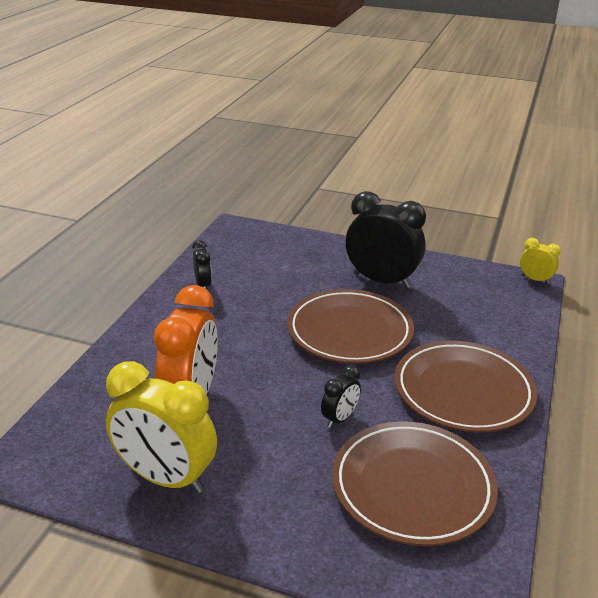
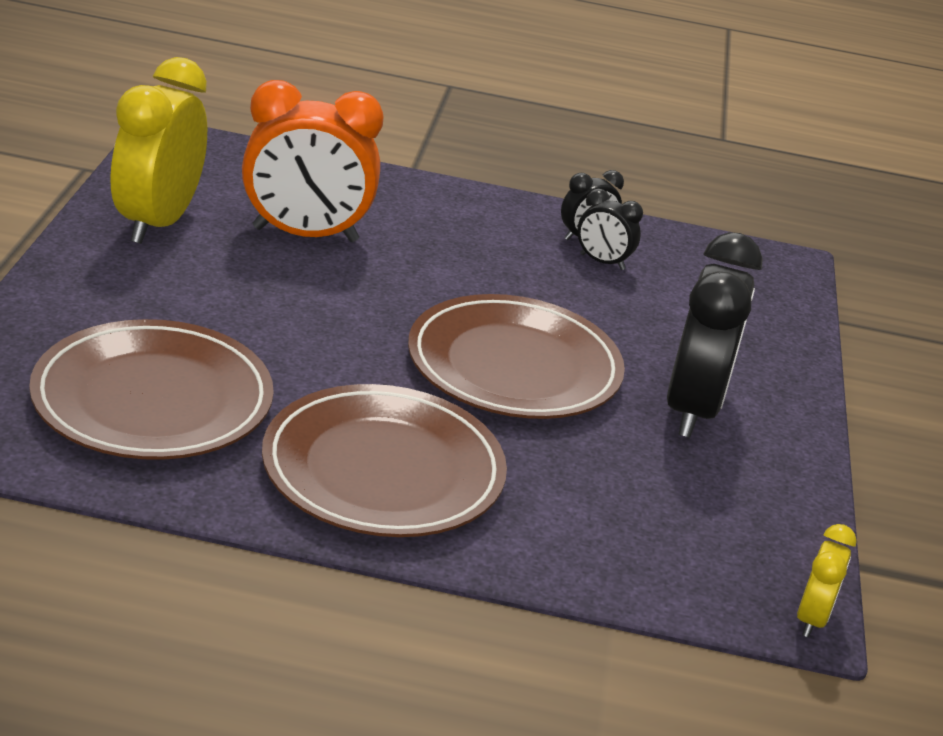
camera: 75 degrees right, 0 degrees up
(340, 418) = (288, 347): black clock -> black clock (602, 262)

